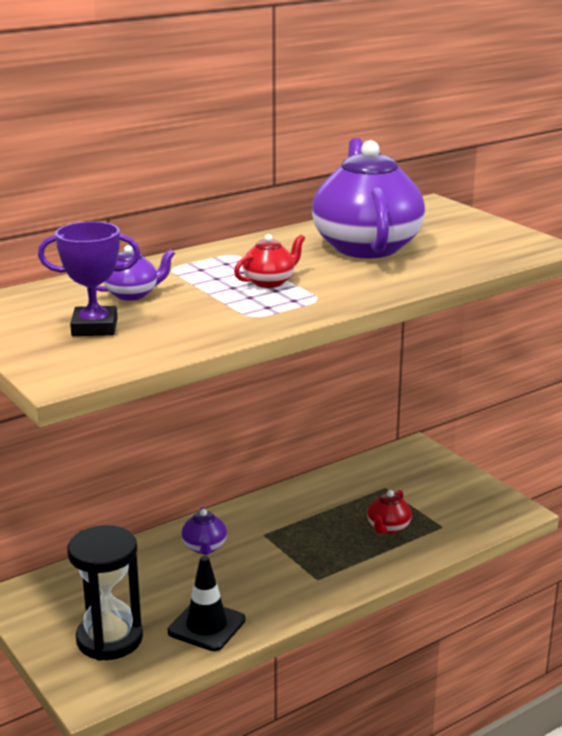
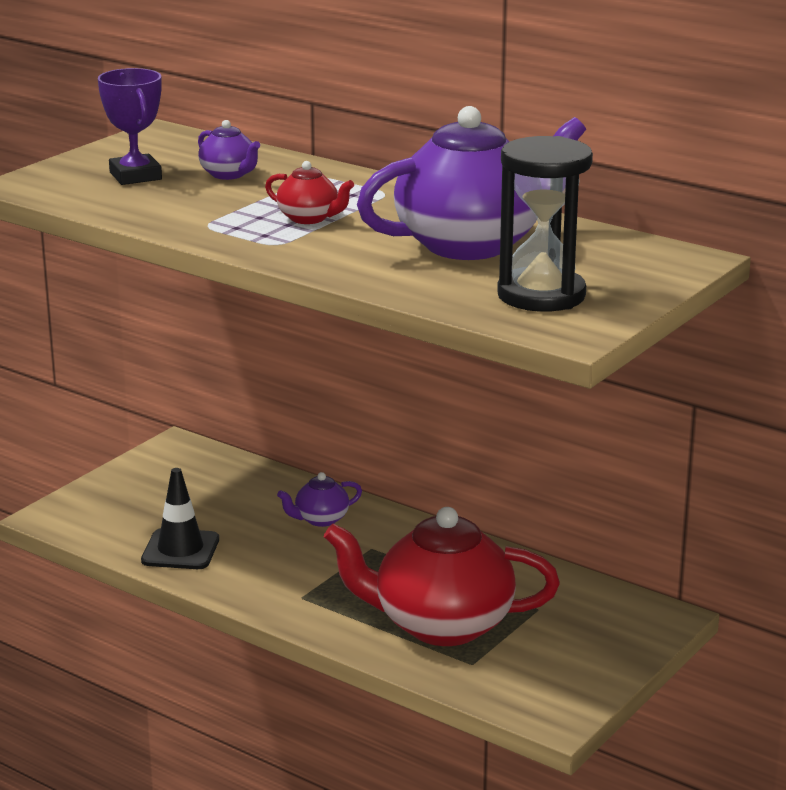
camera: 70 degrees right, 0 degrees up
(109, 639) = (135, 506): black hourglass -> black hourglass (541, 295)
(388, 528) = (441, 625): red teapot -> red teapot, size x2.31

